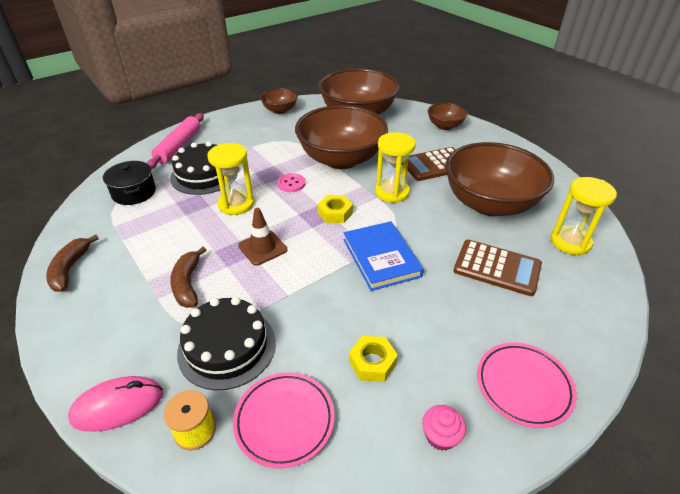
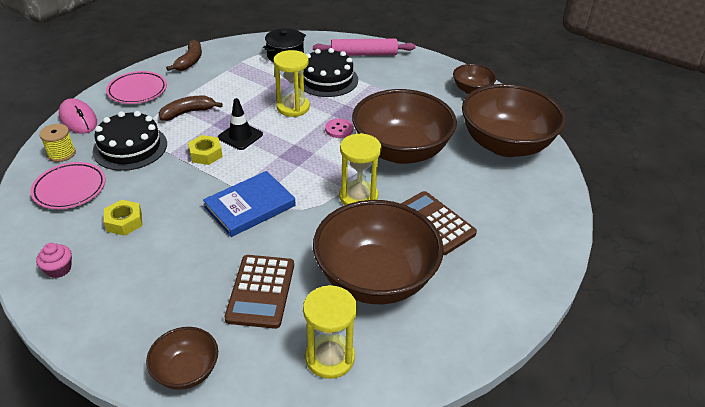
camera: 70 degrees right, 0 degrees up
(70, 269) = (190, 61): brown banana -> brown banana turned 120 degrees clockwise
(262, 248) = (240, 136): brown traffic cone -> black traffic cone
(335, 213) = (305, 165): yellow nut -> yellow nut (206, 154)
(445, 126) = (535, 221): brown bowl -> brown bowl (186, 371)
(523, 386) = (109, 318): pink plate -> pink plate (137, 91)

